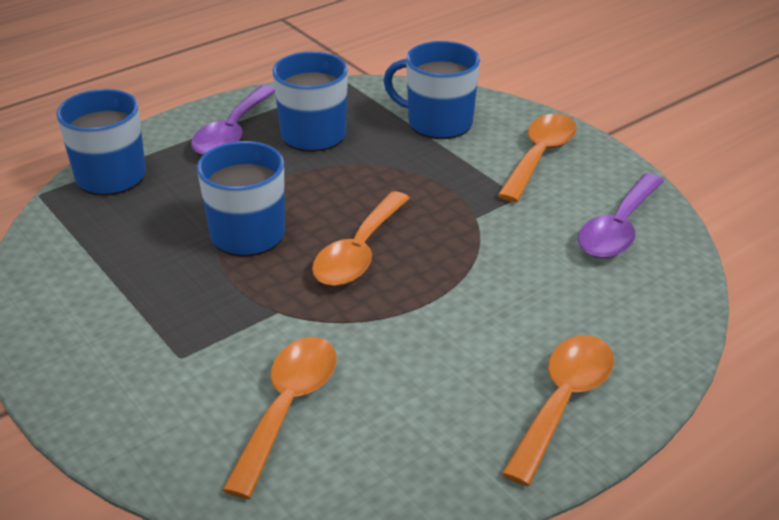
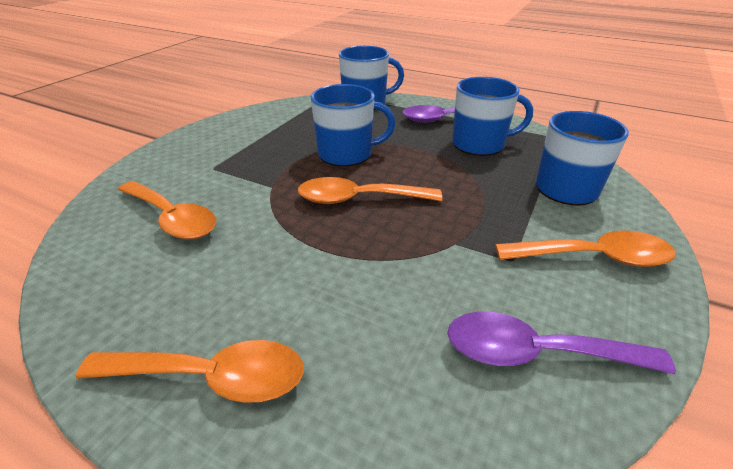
camera: 65 degrees right, 0 degrees up
(287, 408) = (172, 218): orange spoon -> orange spoon turned 45 degrees clockwise

